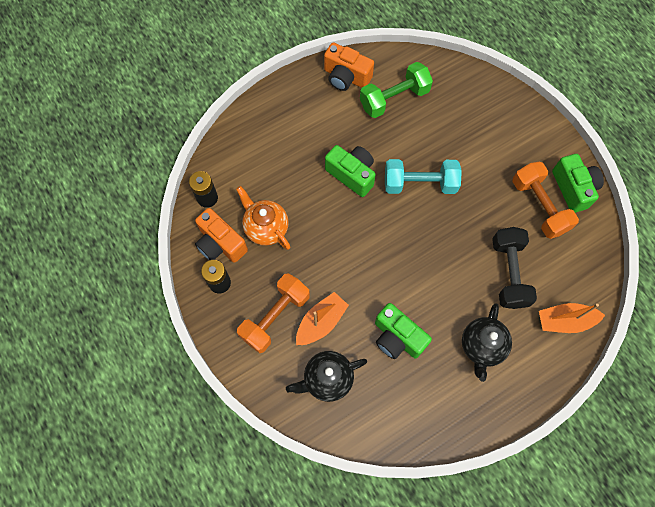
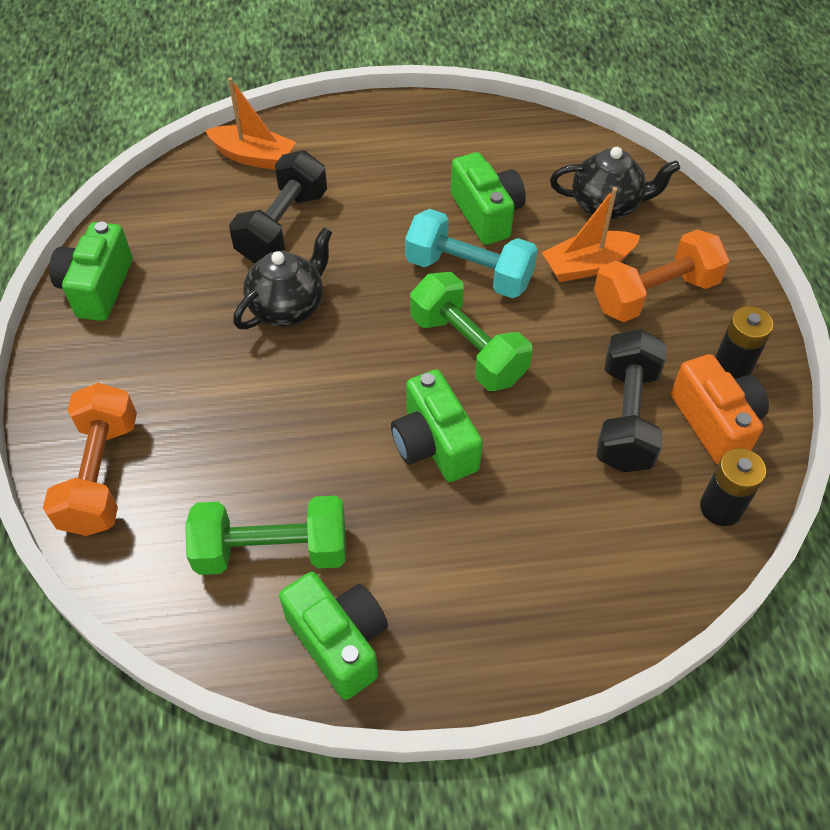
camera: 155 degrees left, 15 degrees down
(266, 228) = (626, 417): orange teapot -> black dumbbell
(346, 77) = (339, 641): orange camera -> green camera
(362, 234) = (467, 349): none -> green dumbbell
(419, 184) = (327, 384): turquoise dumbbell -> turquoise dumbbell (469, 272)
(482, 346) = (380, 169): black teapot -> black teapot (288, 307)
(539, 206) = (169, 284): orange dumbbell -> orange dumbbell (101, 475)

